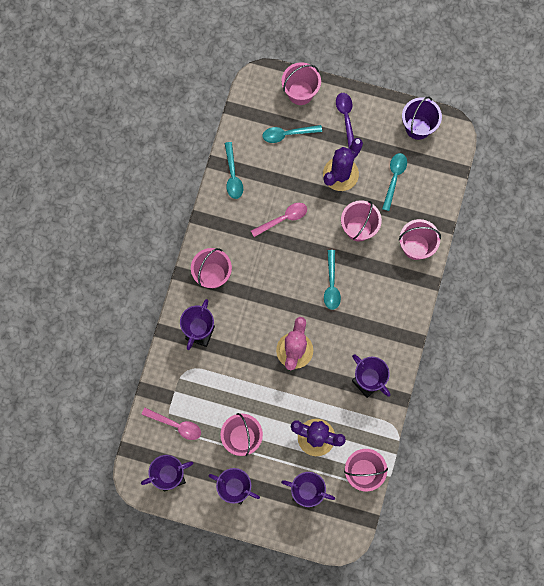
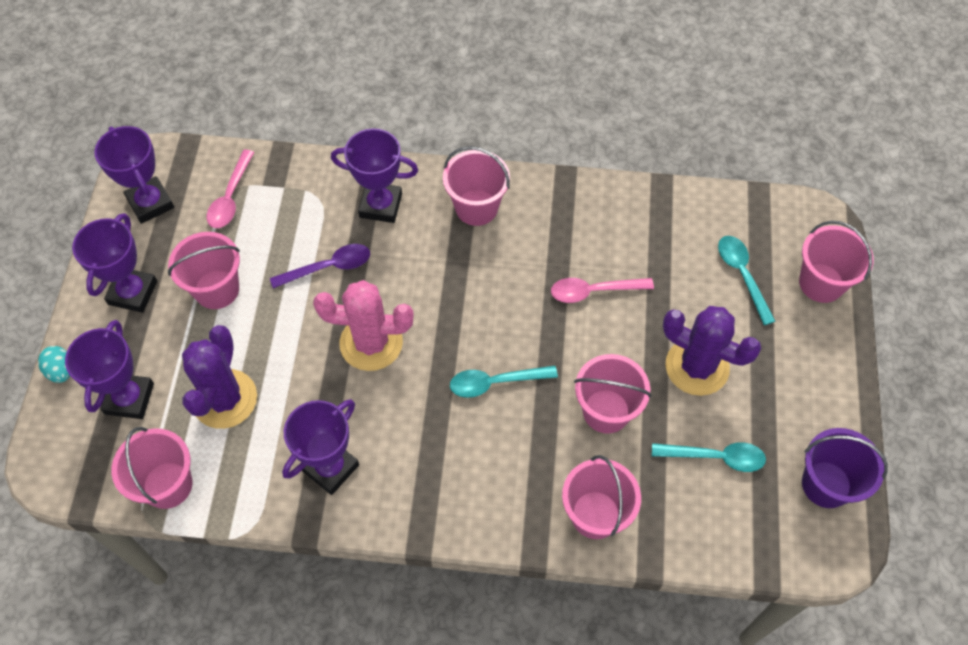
camera: 80 degrees right, 15 degrees down
(233, 175) = (647, 209): turquoise spoon -> none
(281, 532) = (61, 371): none -> turquoise egg
(283, 219) = (594, 291): pink spoon -> pink spoon turned 120 degrees clockwise
(346, 118) = (801, 360): purple spoon -> purple spoon (328, 267)

